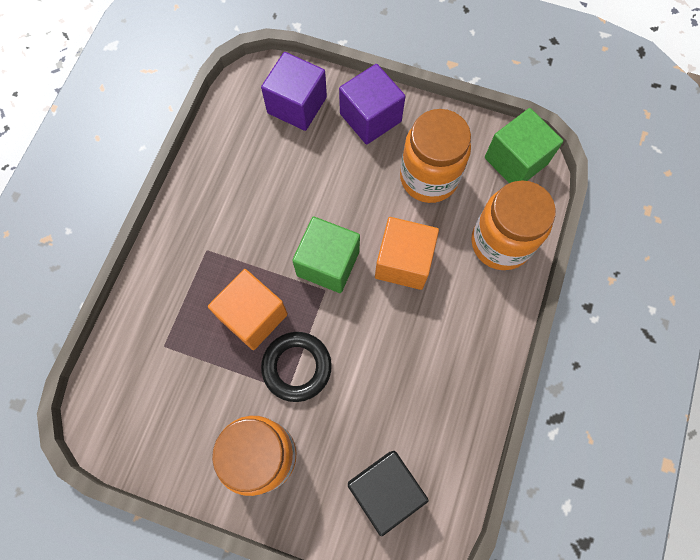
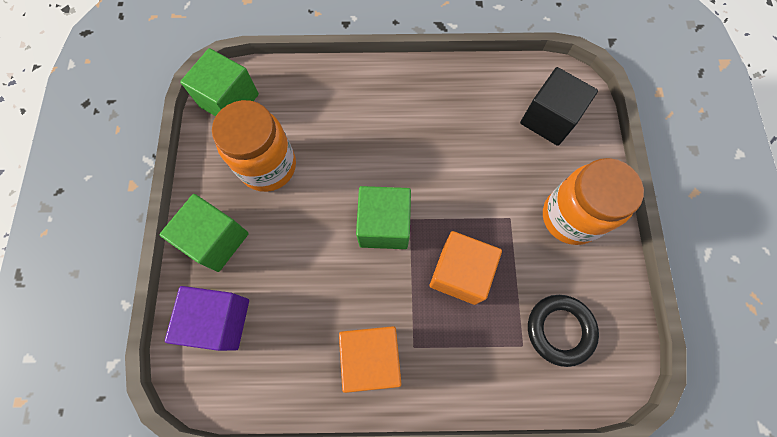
camera: 110 degrees left, 0 degrees up
(297, 367) = (488, 217): black ring -> black ring (559, 330)
(370, 117) = (216, 240): purple cube -> green cube
(403, 262) = (359, 162): orange cube -> orange cube (371, 357)
(500, 243) = (313, 93): orange jar -> none

